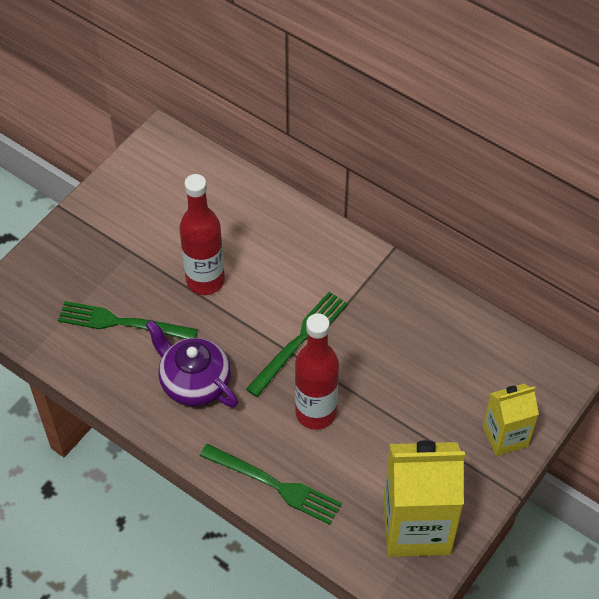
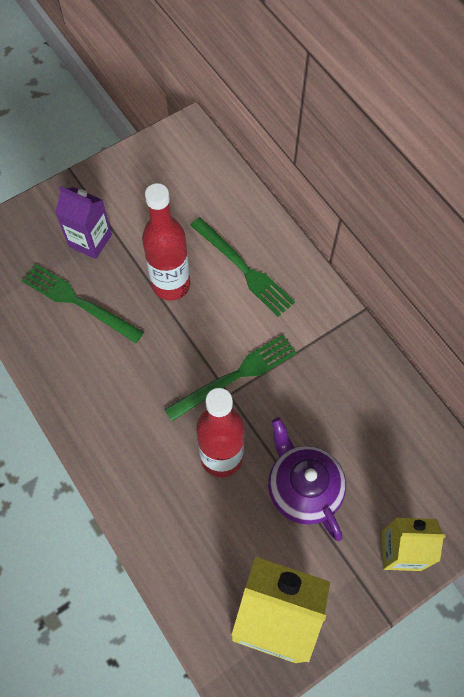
camera: 20 degrees right, 10 degrees up
(109, 265) = (90, 240): none -> purple carton
(194, 382) = (119, 385): purple teapot -> purple teapot (303, 488)
(274, 485) = (152, 520): green fork -> green fork (243, 269)

